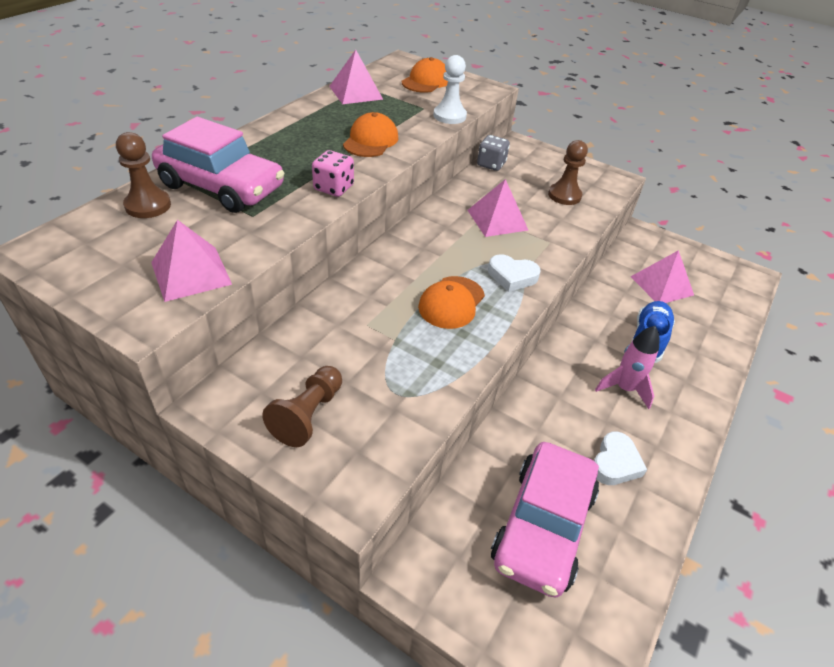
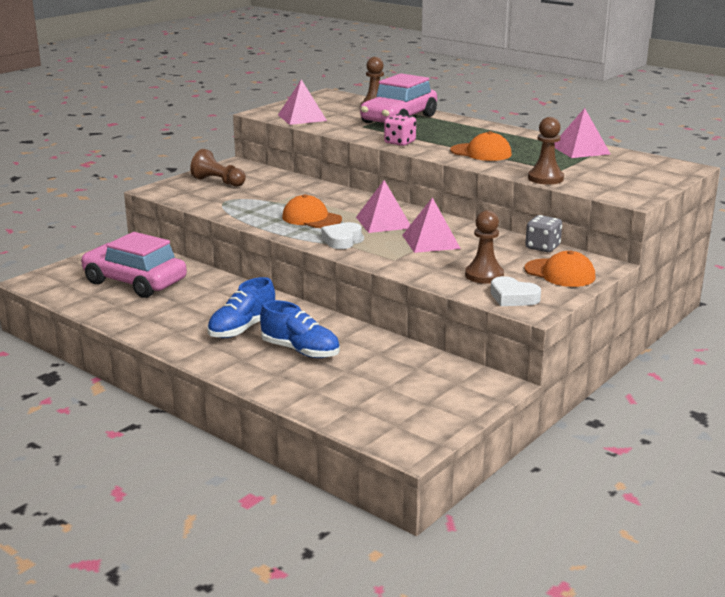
camera: 100 degrees right, 20 degrees down
(426, 81) = (629, 174): orange cap -> orange cap (560, 273)
(449, 116) = (545, 178): white pawn -> brown pawn
(615, 463) = (169, 312): white heart -> white heart (513, 297)
(624, 388) = (242, 328): pink rocket -> blue shoe
(662, 285) = (389, 376): pink pyramid -> pink pyramid (383, 222)

